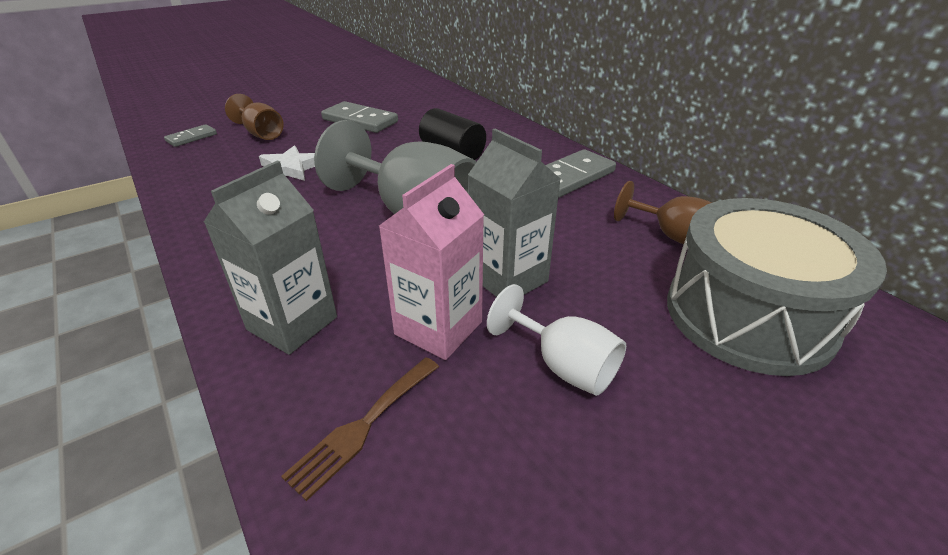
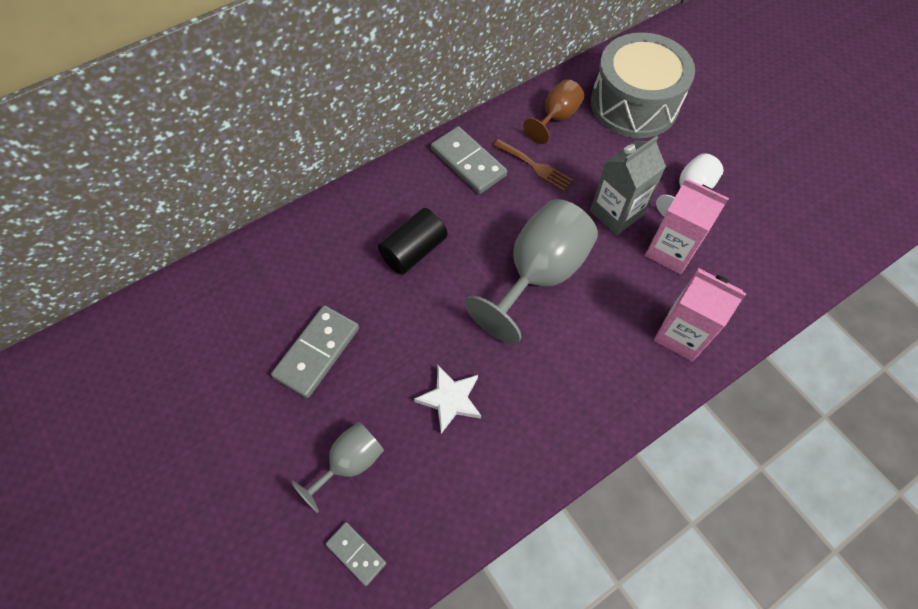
camera: 90 degrees left, 25 degrees up
(261, 134) = (350, 463): brown goblet -> grey goblet
(292, 323) = (681, 335): grey carton -> pink carton
(363, 426) = (749, 281): brown fork -> brown fork (535, 166)

